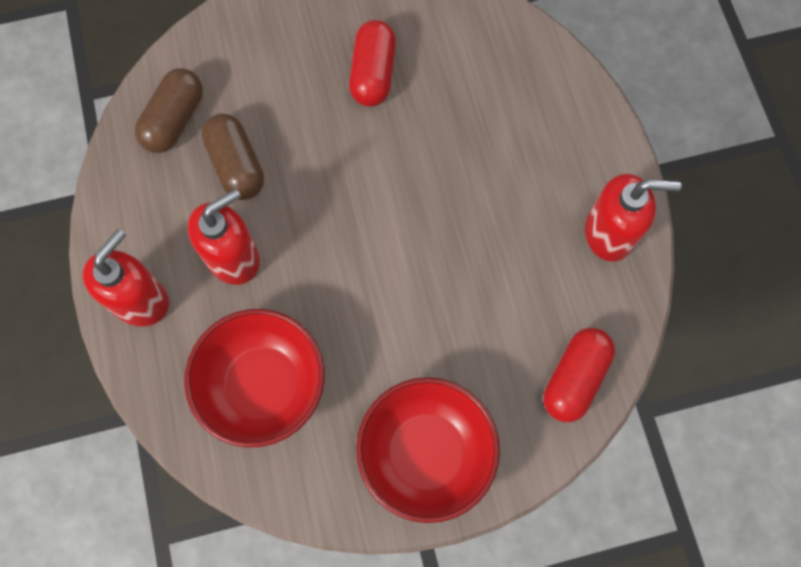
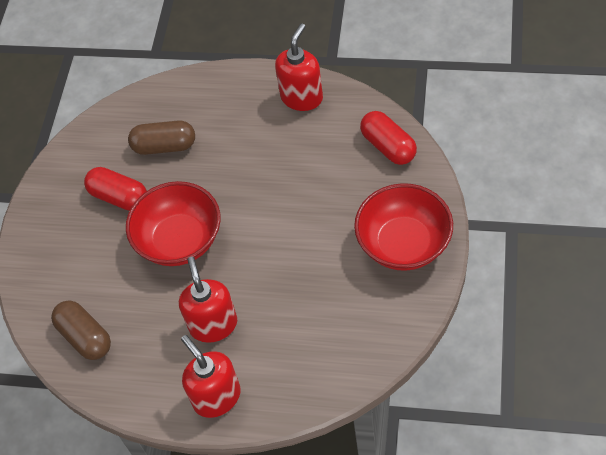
camera: 60 degrees left, 15 degrees down
(236, 165) = (143, 304): brown capsule -> brown capsule (164, 146)
(263, 385) = (316, 330): red bowl -> red bowl (180, 240)

